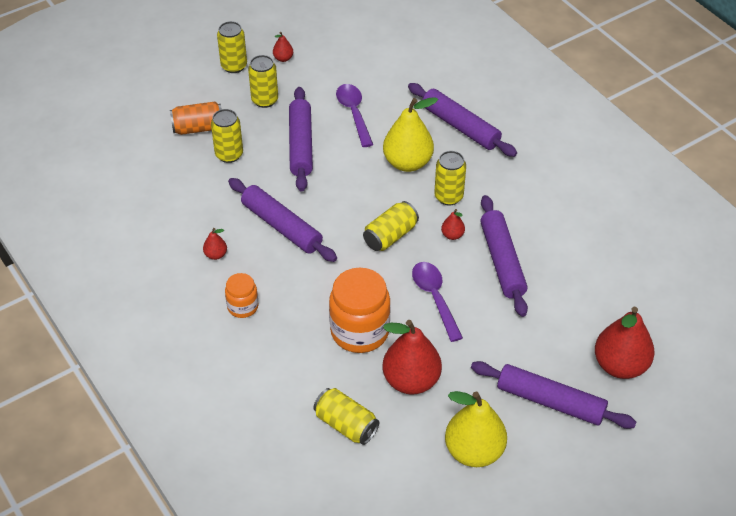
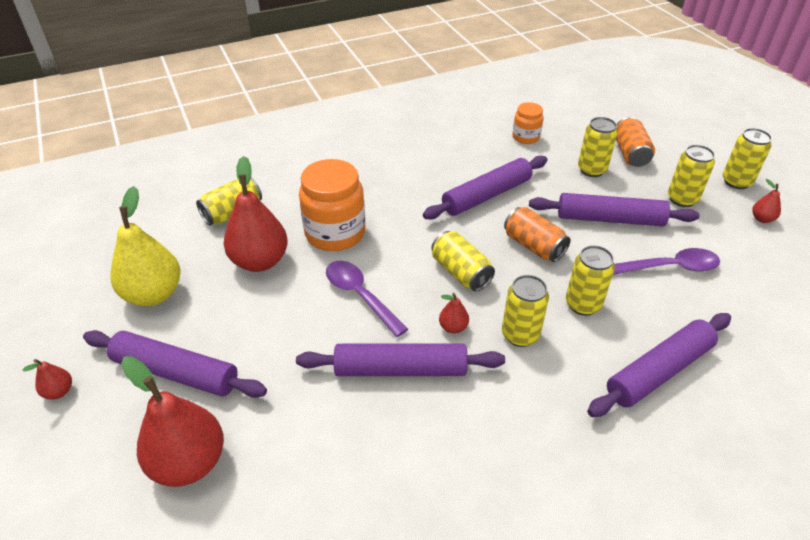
camera: 100 degrees right, 5 degrees down
(216, 255) = (456, 154): red pear -> red pear (59, 391)
(243, 307) = (389, 165): orange jar -> orange jar (525, 137)
(346, 192) = (533, 246): none -> orange can
(407, 163) = (583, 304): yellow pear -> yellow can
(435, 298) = (360, 296): purple spoon -> purple spoon turned 120 degrees counterclockwise
(550, 401) = (176, 372): purple rolling pin -> purple rolling pin turned 75 degrees clockwise

